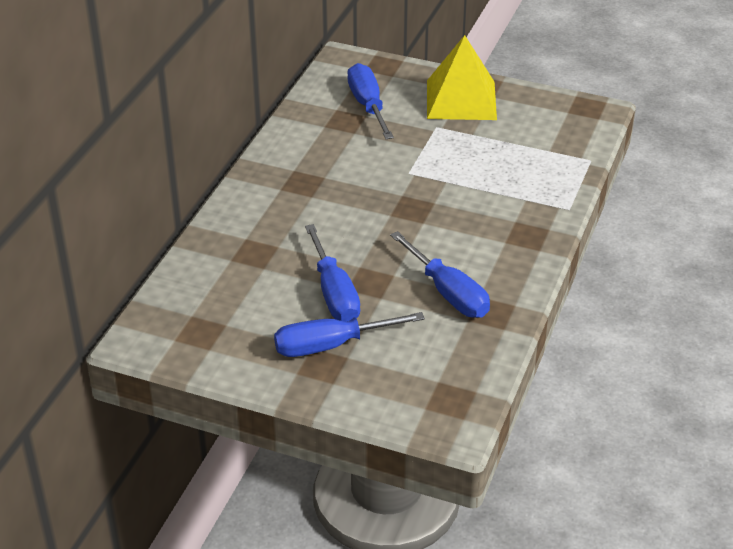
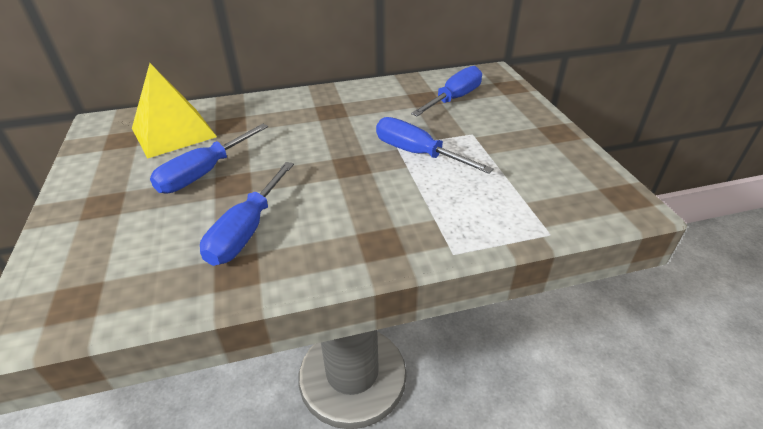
camera: 55 degrees right, 0 degrees up
(331, 345) = (131, 198): blue screwdriver -> blue screwdriver (417, 153)
(461, 100) = (523, 130): yellow pyramid -> yellow pyramid (173, 132)

